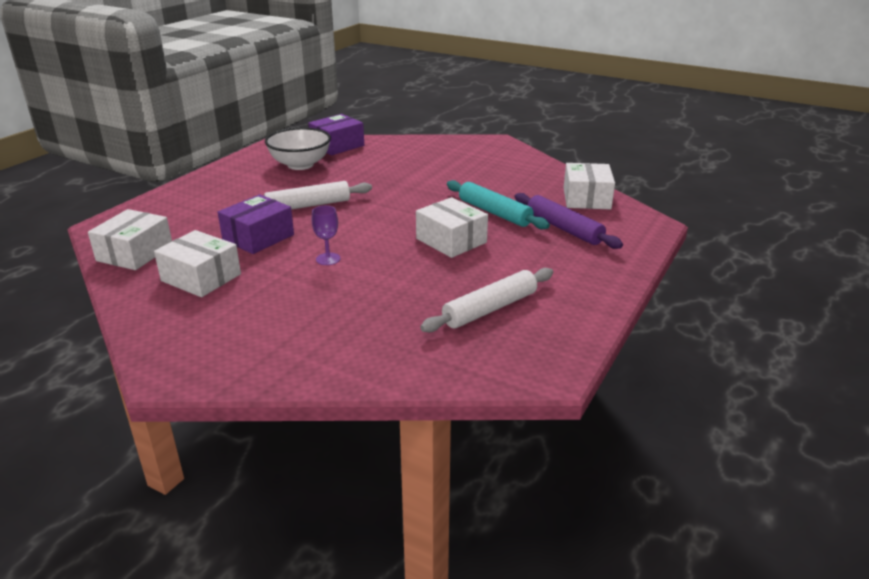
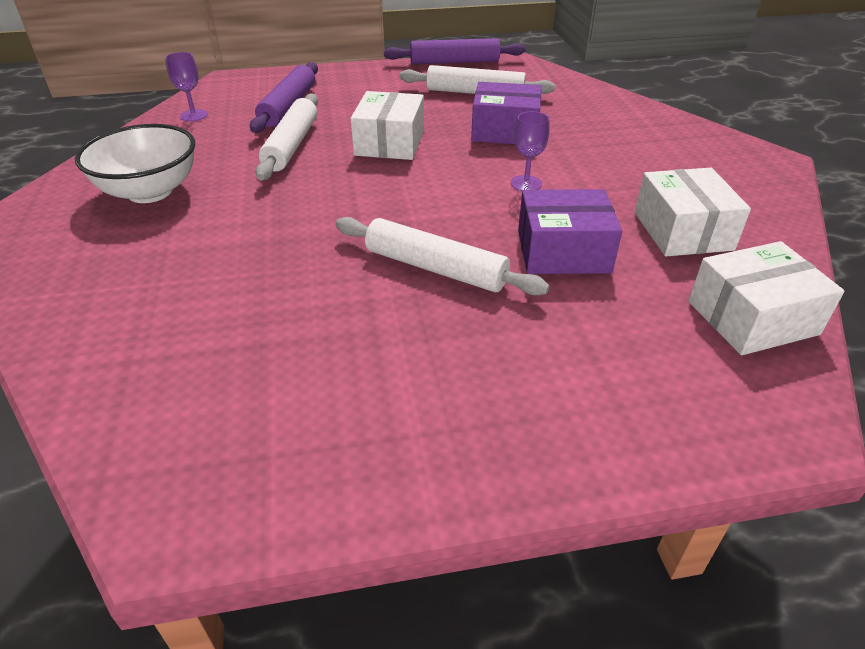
camera: 130 degrees left, 10 degrees up
(300, 165) = (294, 381): white bowl -> white bowl (150, 191)
(337, 145) = (136, 402): purple box -> purple box (505, 131)
(494, 213) = (292, 145): turquoise rolling pin -> white rolling pin
(582, 334) = (454, 62): none -> purple rolling pin
(586, 198) = (194, 115): white box -> purple goblet

